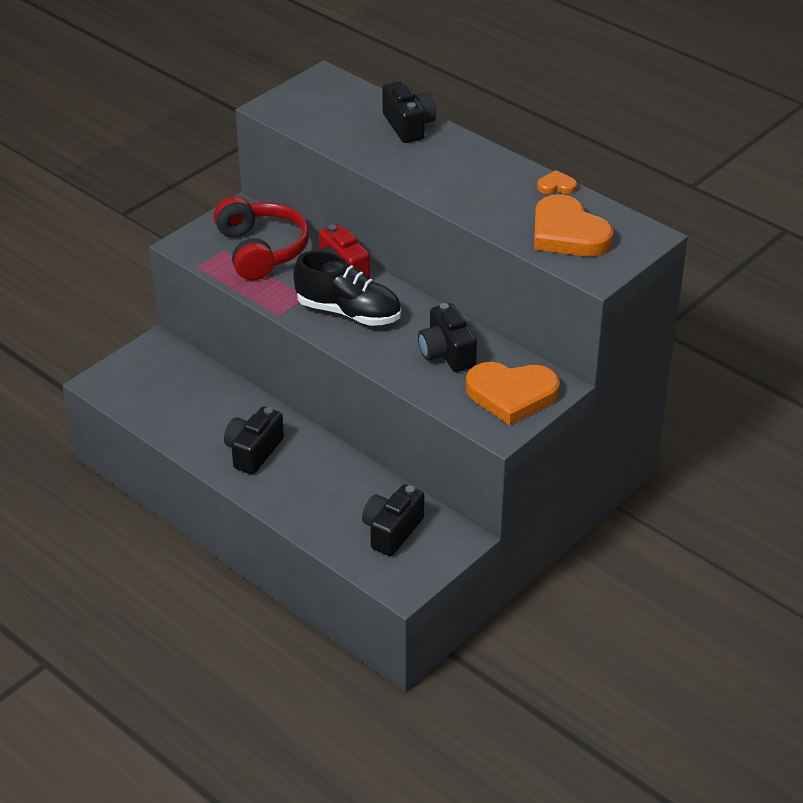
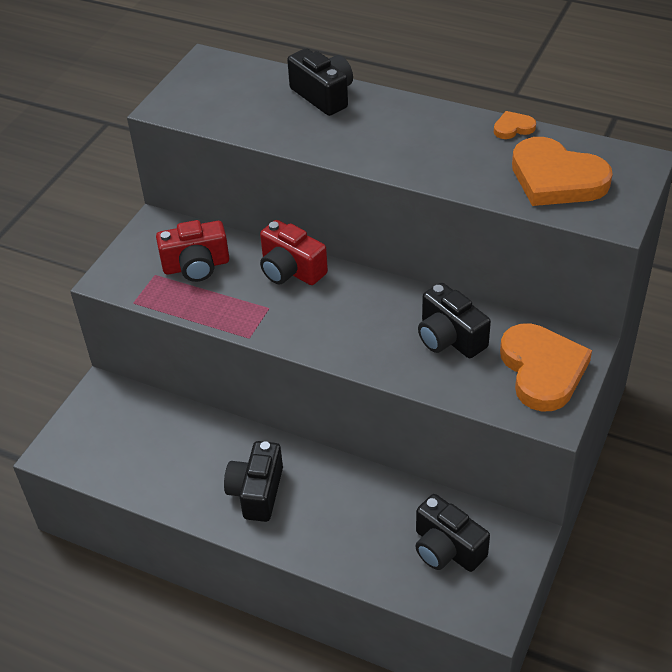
camera: 15 degrees left, 5 degrees up
(261, 250) = (196, 266): red headphones -> red camera
(348, 312) = (322, 316): black shoe -> none
(392, 531) = (447, 549): black camera -> black camera turned 60 degrees counterclockwise
(511, 395) = (542, 370): orange heart -> orange heart turned 90 degrees counterclockwise

